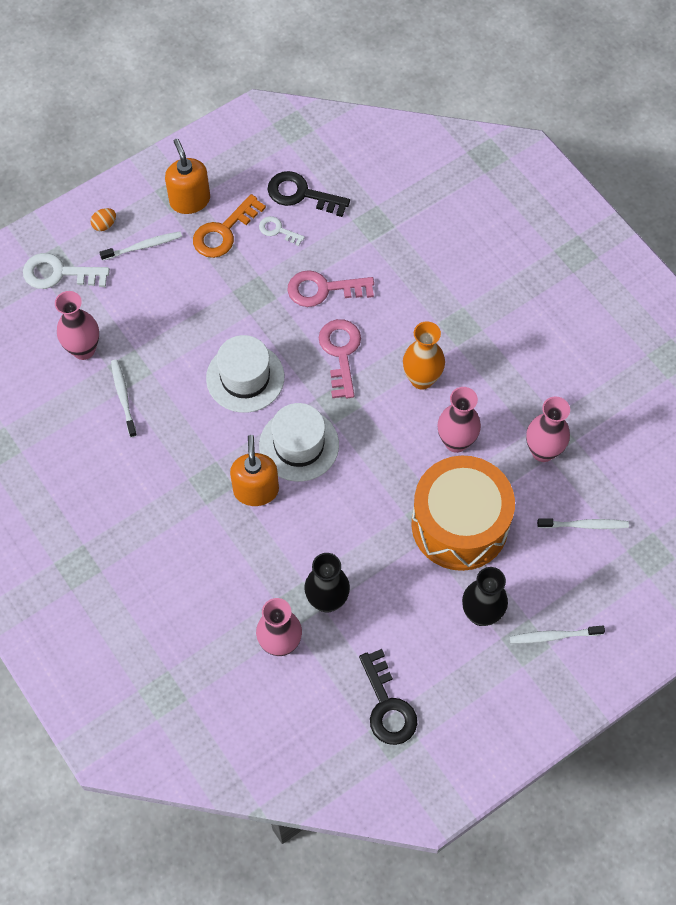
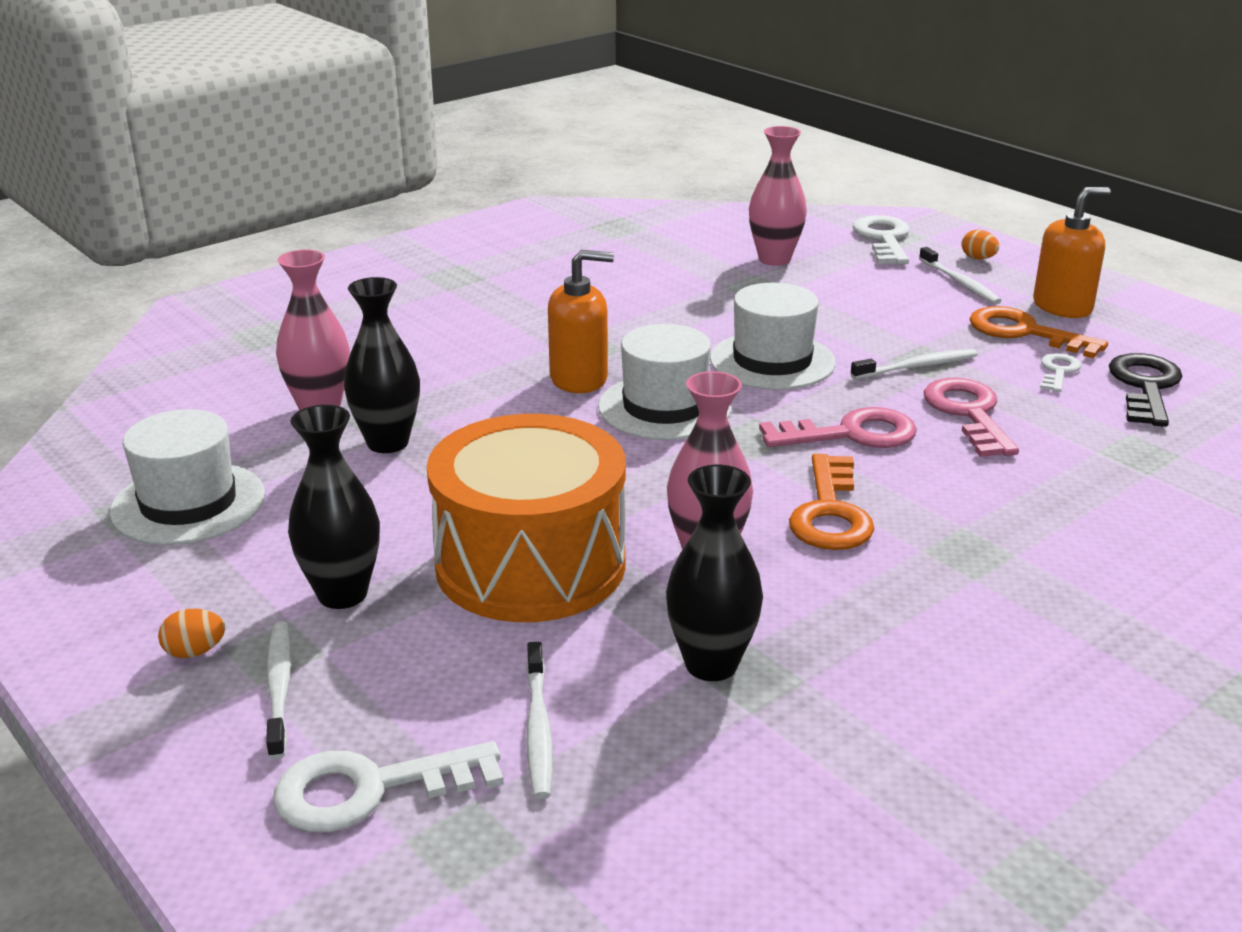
camera: 85 degrees right, 35 degrees down
(123, 396) = (711, 285): white toothbrush -> white toothbrush (917, 366)
(387, 706) = (188, 503): black key -> white hat
(421, 379) = (830, 513): orange vase -> orange key
(525, 679) = (195, 652): none -> orange egg
(543, 451) = (711, 664): pink vase -> black vase
(621, 592) = (369, 789): none -> white key

